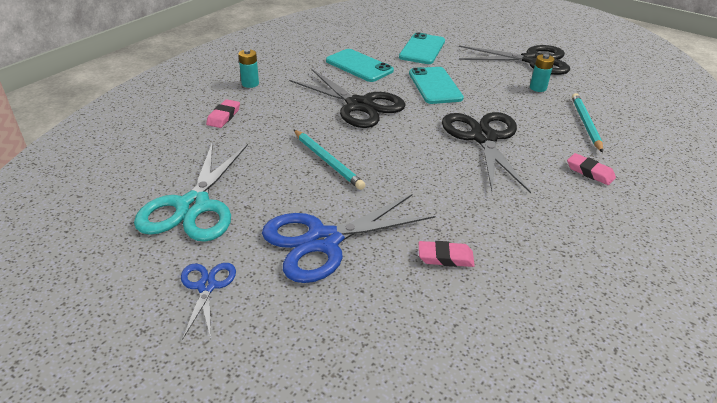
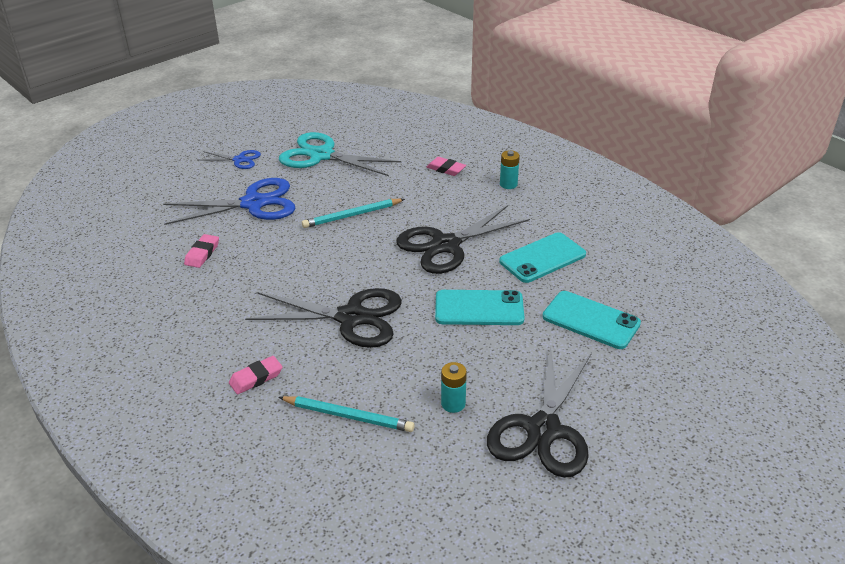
camera: 105 degrees right, 0 degrees up
(323, 241) = (253, 203): blue scissors -> blue scissors turned 90 degrees clockwise

